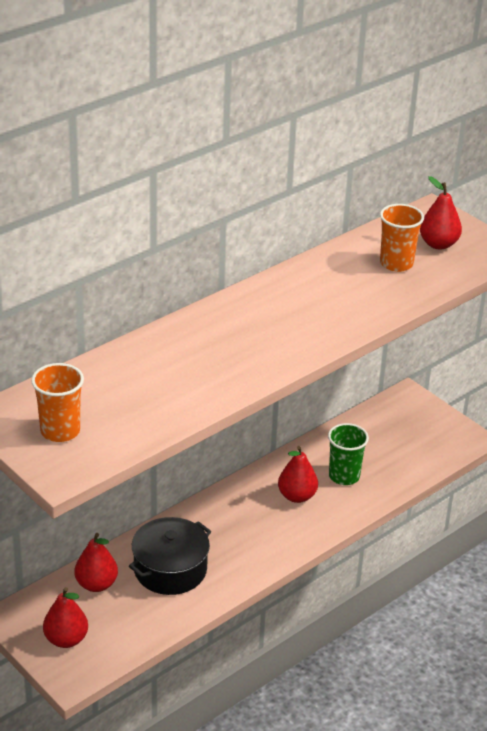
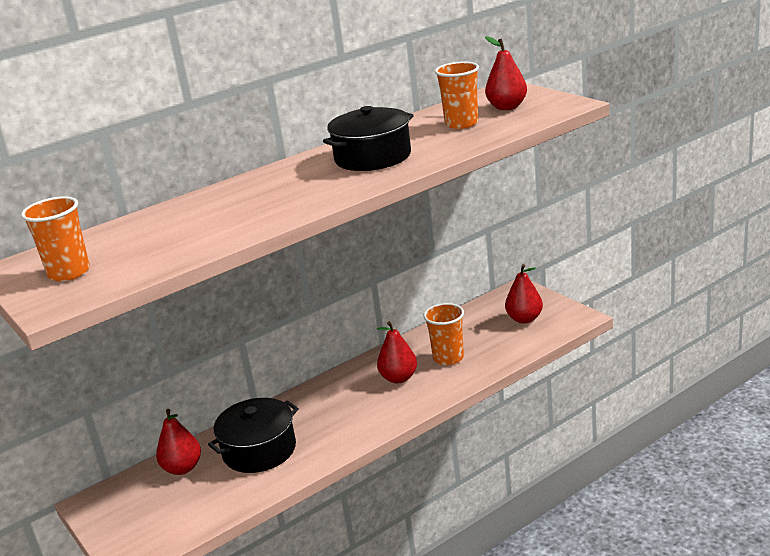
camera: 10 degrees right, 10 degrees down
(66, 639) = (137, 521): red pear -> red pear (524, 319)
(316, 303) = (373, 157): none -> black pot
(344, 476) = (448, 358): green cup -> orange cup

